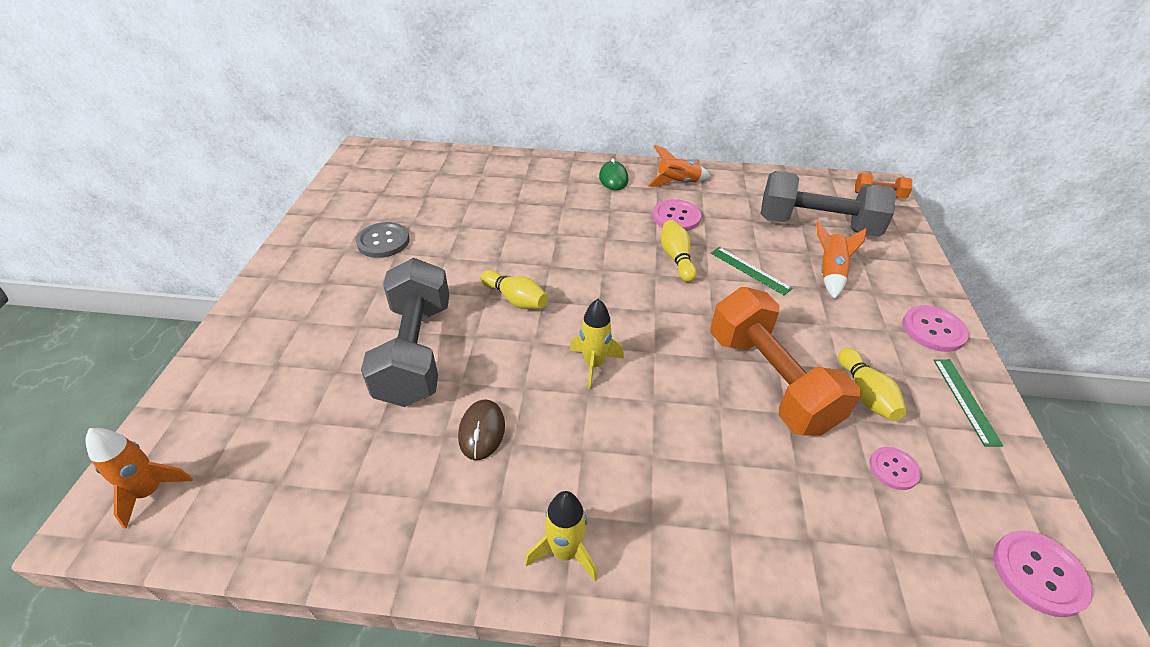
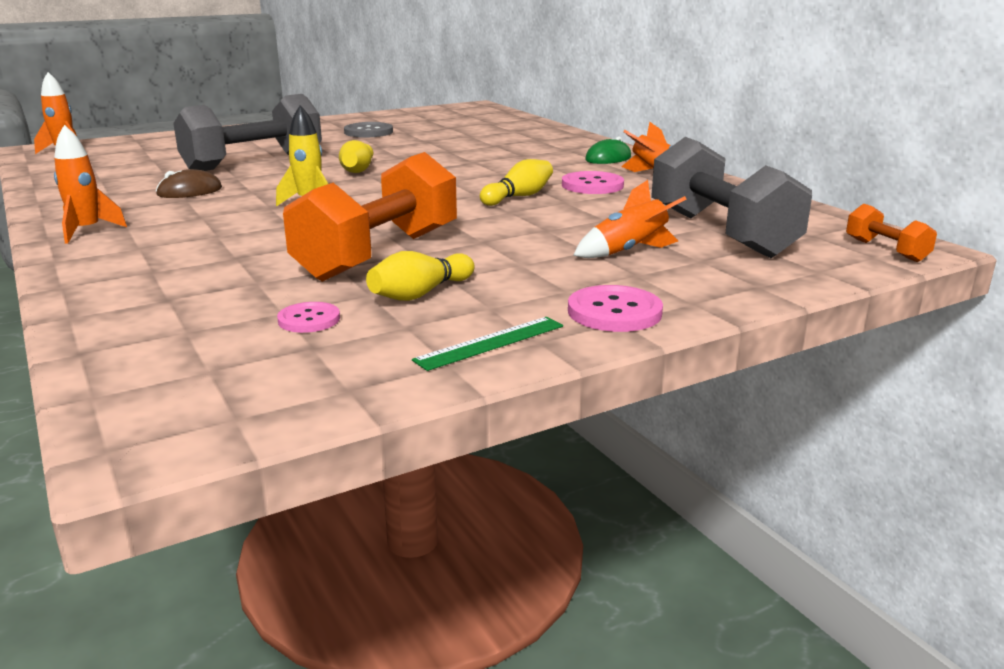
camera: 55 degrees right, 20 degrees down
(565, 552) = (87, 231): yellow rocket -> orange rocket
(750, 270) = (557, 222): green ruler -> none
(1038, 573) = (212, 407): pink button -> none

